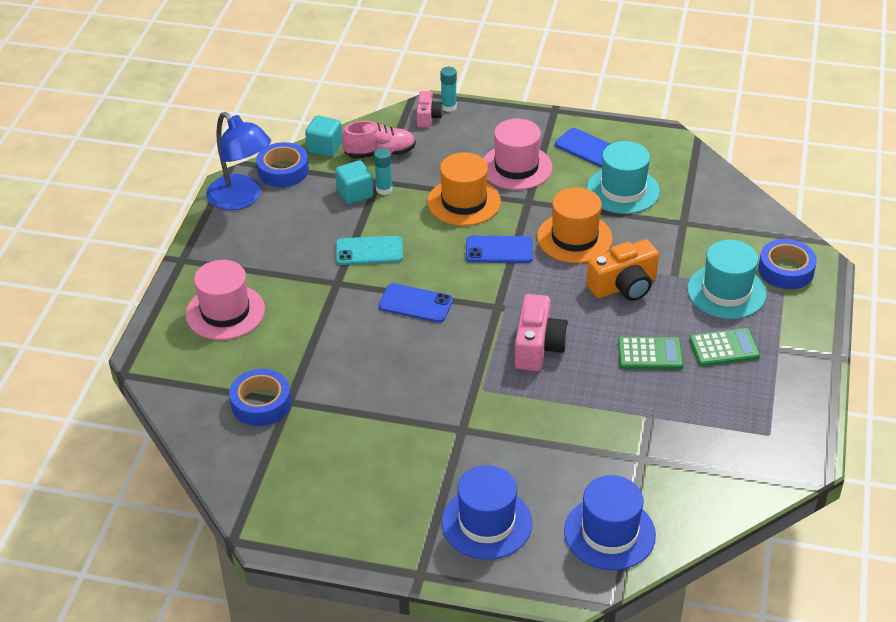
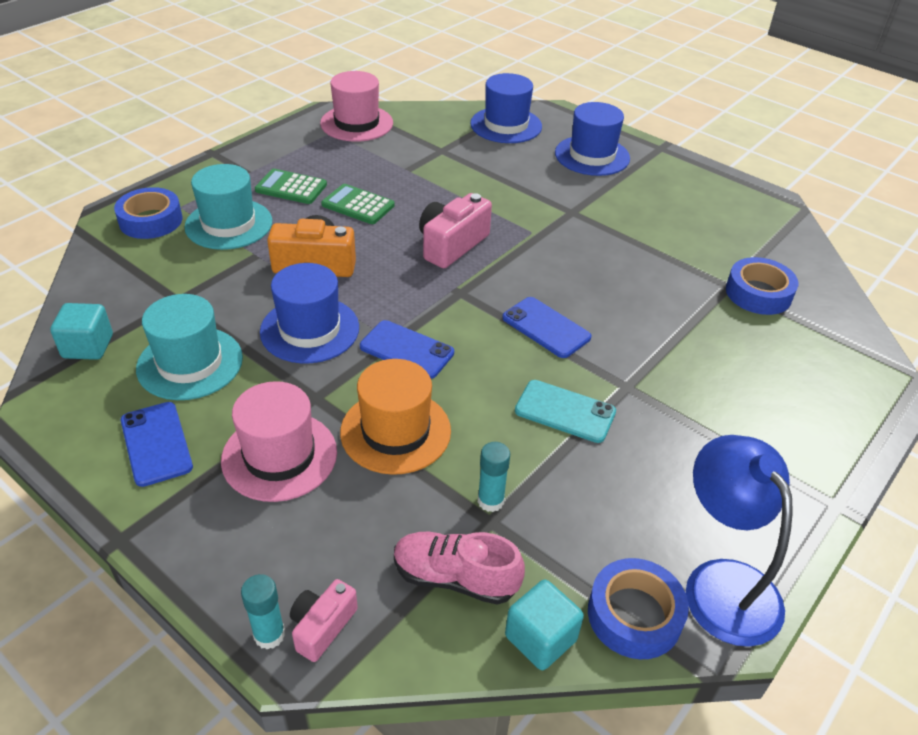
camera: 155 degrees left, 0 degrees up
(225, 312) = (782, 403): pink hat -> pink hat (356, 123)
(355, 194) = (538, 512): turquoise cube -> turquoise cube (88, 346)
(574, 238) = (310, 329): orange hat -> blue hat

